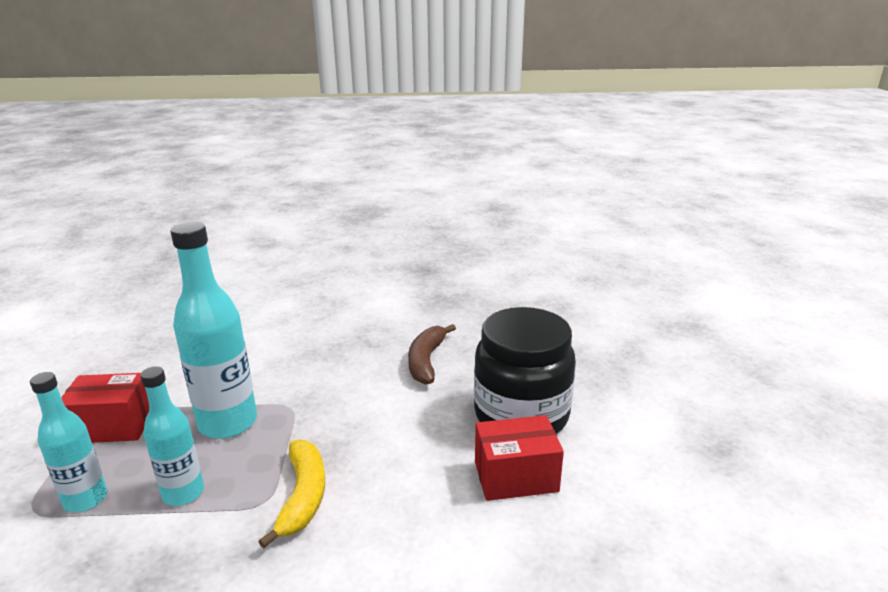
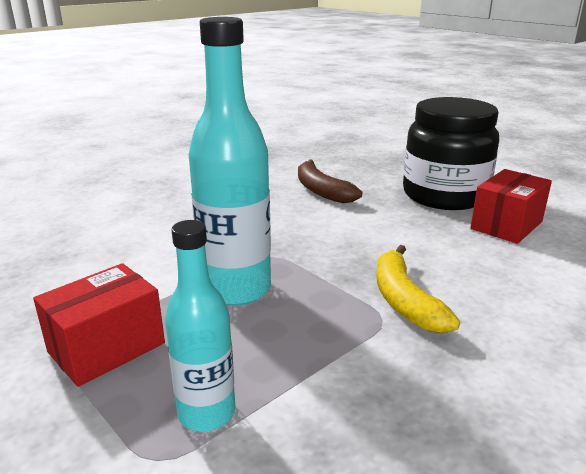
camera: 40 degrees left, 0 degrees up
(183, 493) = (302, 352): turquoise bottle -> none
(303, 496) = (404, 300): yellow banana -> yellow banana turned 150 degrees counterclockwise

